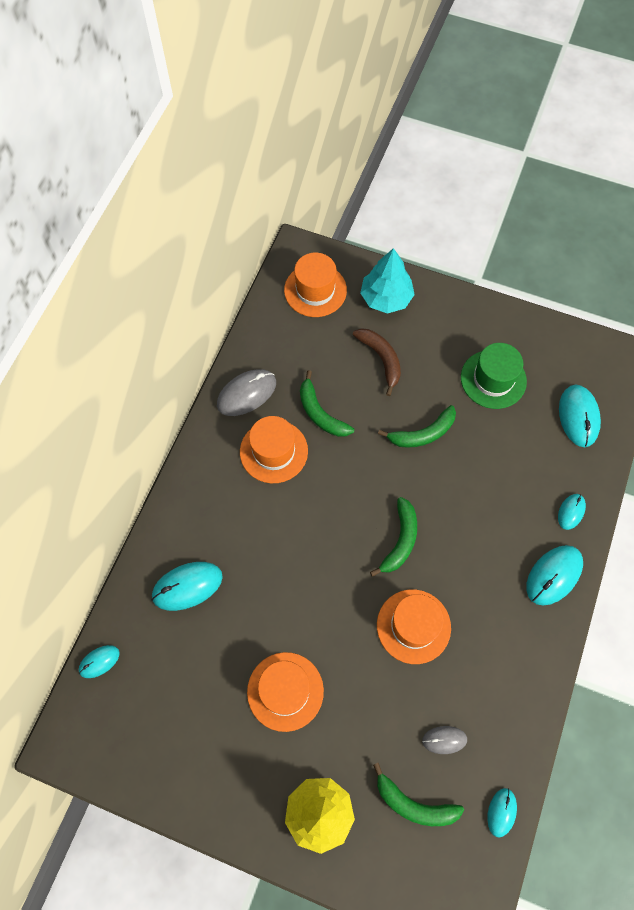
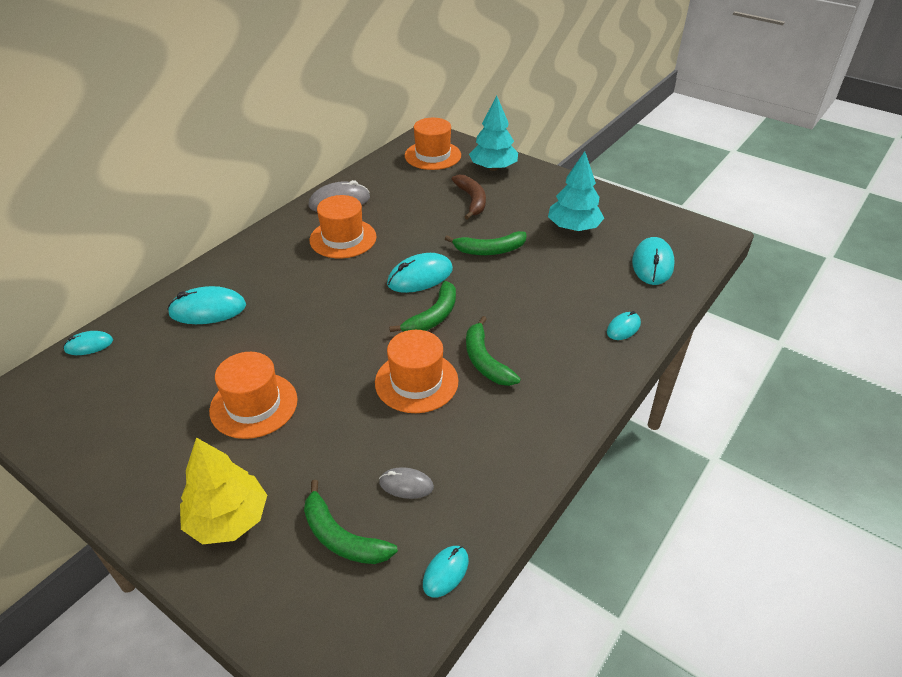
camera: 15 degrees right, 25 degrees down
(320, 413) = (399, 223): green banana -> green banana (485, 360)
(493, 379) = (573, 228): green hat -> turquoise tree
(554, 575) = (588, 372): turquoise mouse -> turquoise mouse (420, 277)

